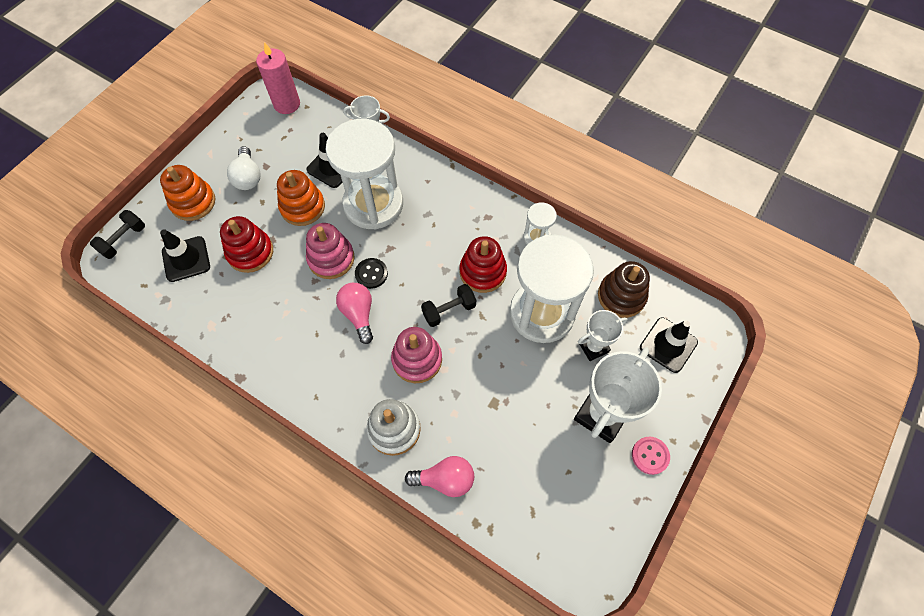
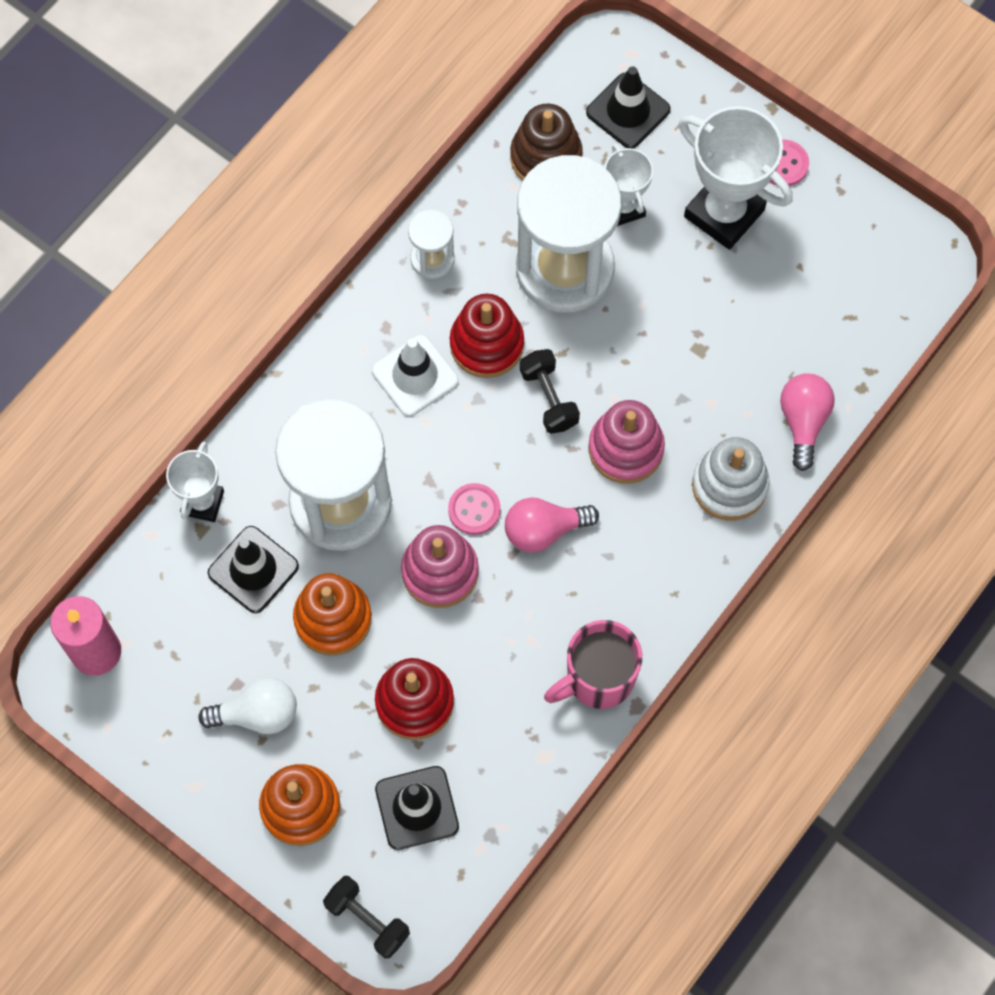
camera: 85 degrees left, 5 degrees up
(259, 353) = (598, 678): none -> pink mug
(371, 274) = (474, 510): black button -> pink button
(457, 235) = (415, 375): none -> white traffic cone

